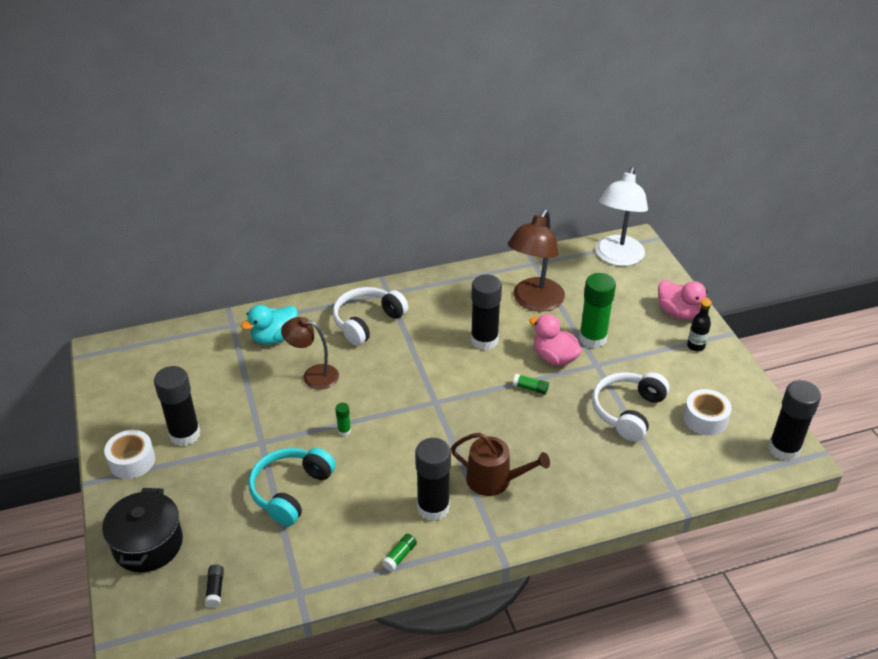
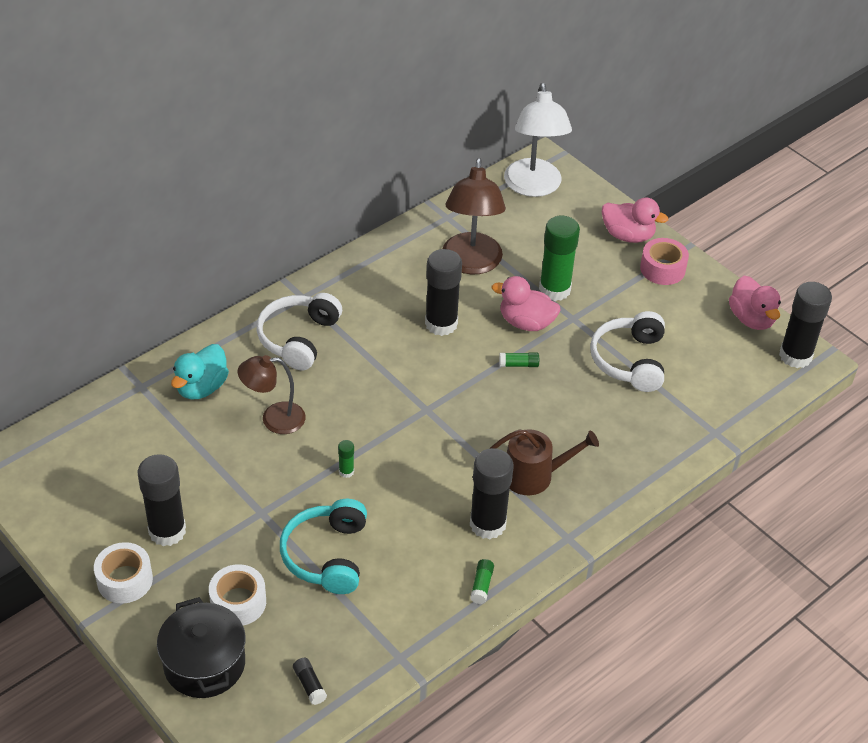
camera: 25 degrees left, 5 degrees up
(695, 346) = (662, 269): black bottle -> pink tape
(705, 419) = (708, 346): white tape -> white tape (238, 602)
(757, 407) = (751, 319): none -> pink duck

